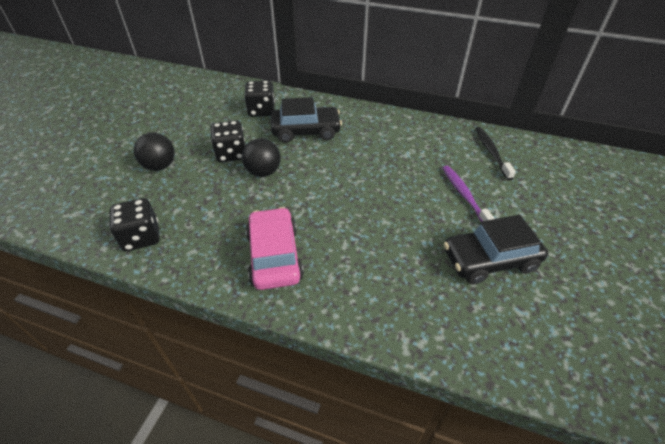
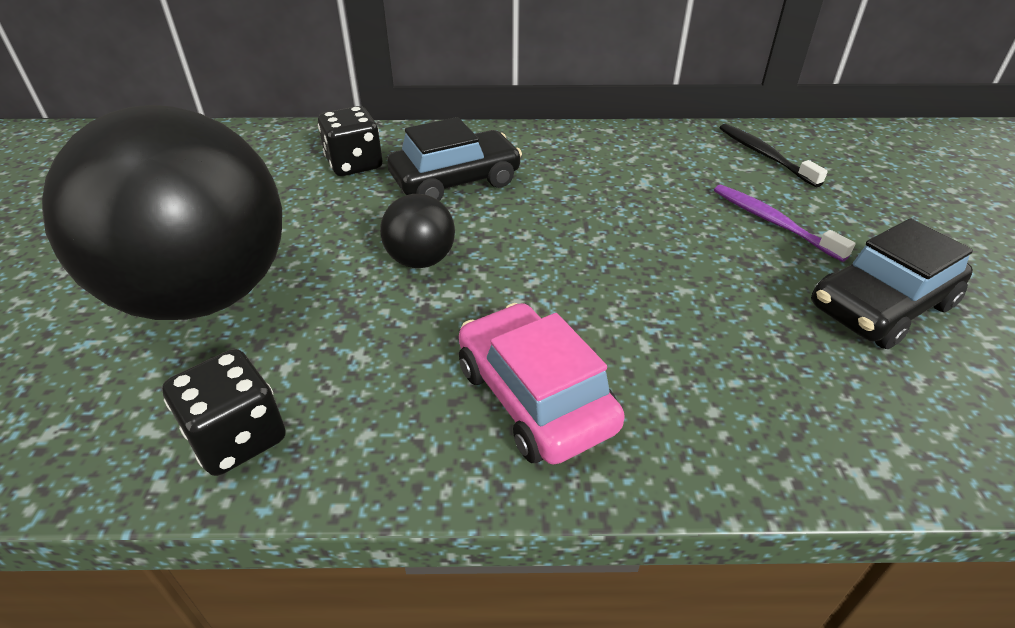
camera: 20 degrees left, 5 degrees down
(160, 166) = (204, 295): black ball -> black ball, size x2.50
(231, 154) = (340, 243): black dice -> none

